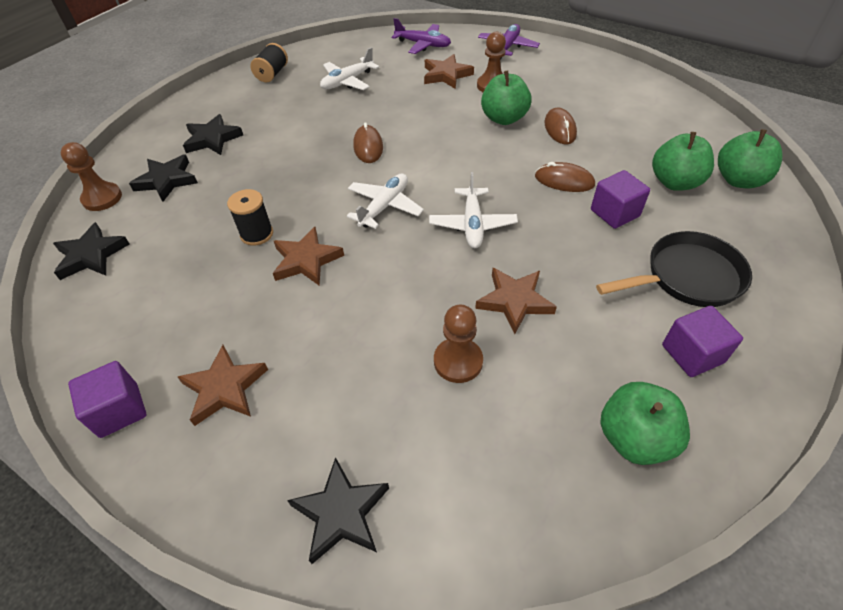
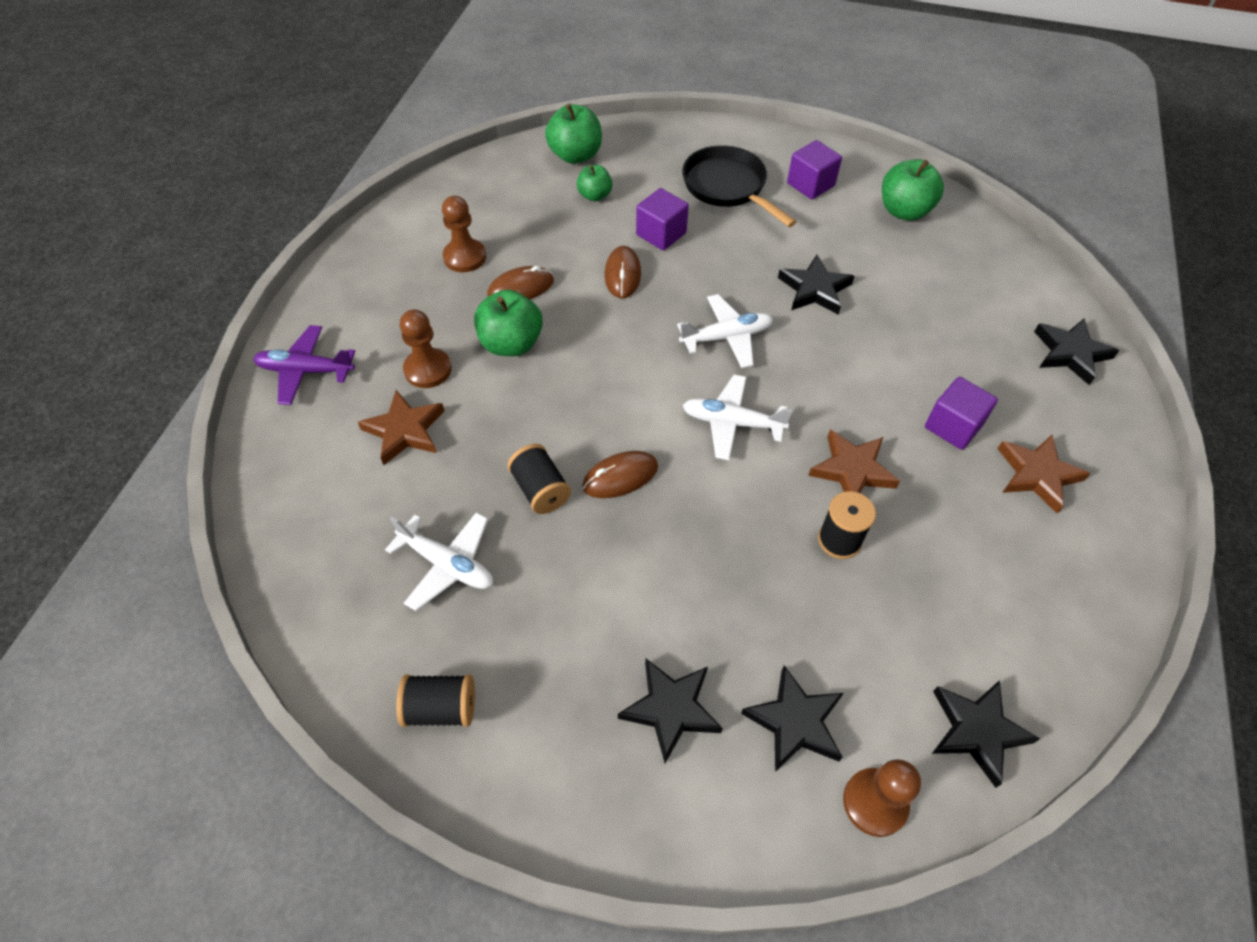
camera: 110 degrees left, 5 degrees up
(119, 410) = (1116, 553): purple cube -> purple cube (953, 426)
(377, 116) = (540, 490): none -> black spool
(423, 45) = (303, 487): purple plane -> none
(458, 361) = (901, 315): brown pawn -> brown pawn (465, 257)
(514, 301) = (814, 289): brown star -> black star
(675, 182) = (595, 195): green apple -> green apple, size x0.61

